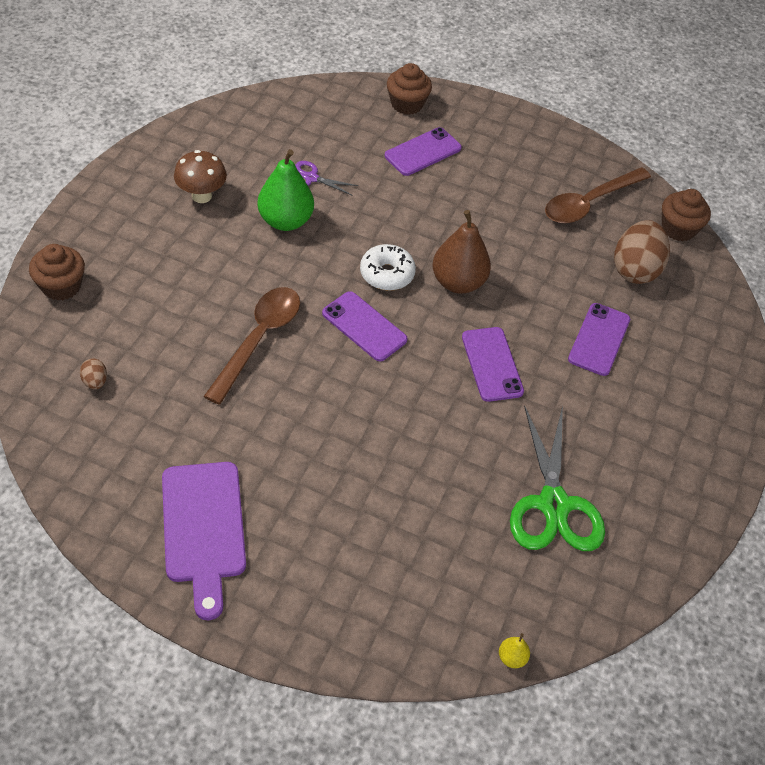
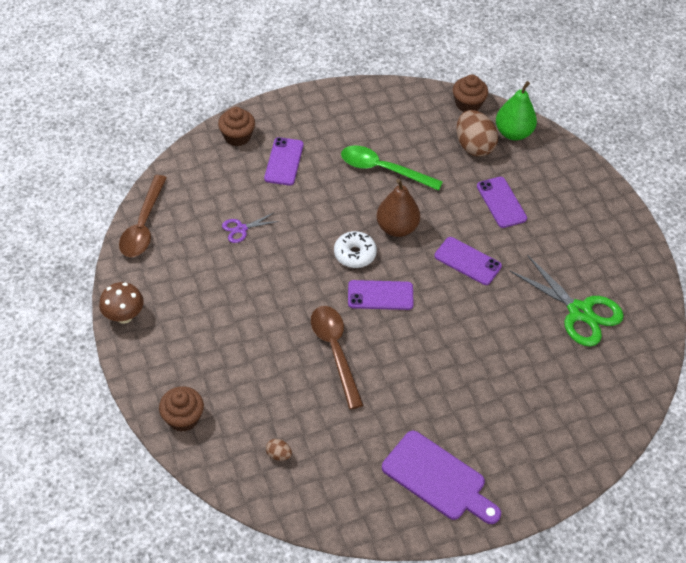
camera: 40 degrees left, 0 degrees up
(201, 196) = (192, 292): brown mushroom -> brown mushroom (124, 316)
(285, 221) = (260, 268): green pear -> green pear (513, 133)
(511, 224) = (383, 169): none -> green spoon
(512, 657) = (647, 405): yellow pear -> none
(589, 203) = (408, 123): brown spoon -> brown spoon (143, 225)

